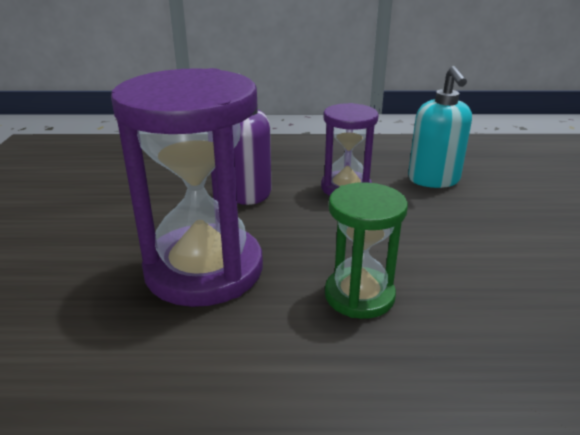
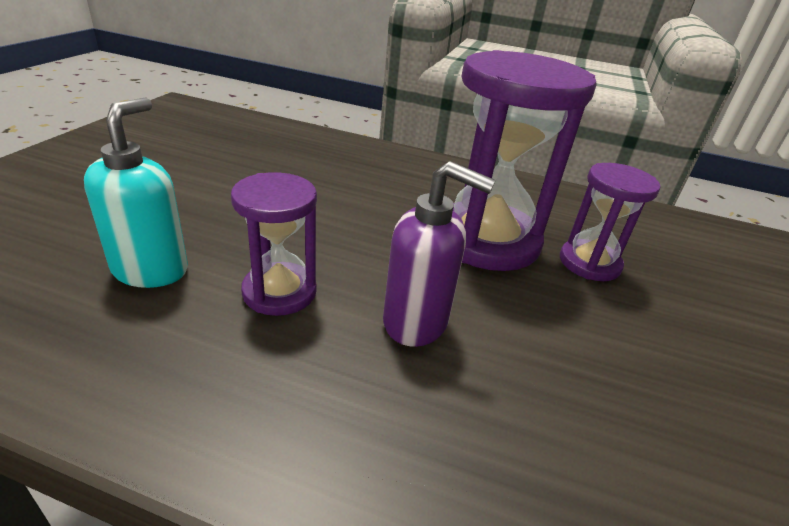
camera: 165 degrees left, 5 degrees up
(91, 274) = (589, 263): none -> purple hourglass
(359, 295) = (373, 193): green hourglass -> none

